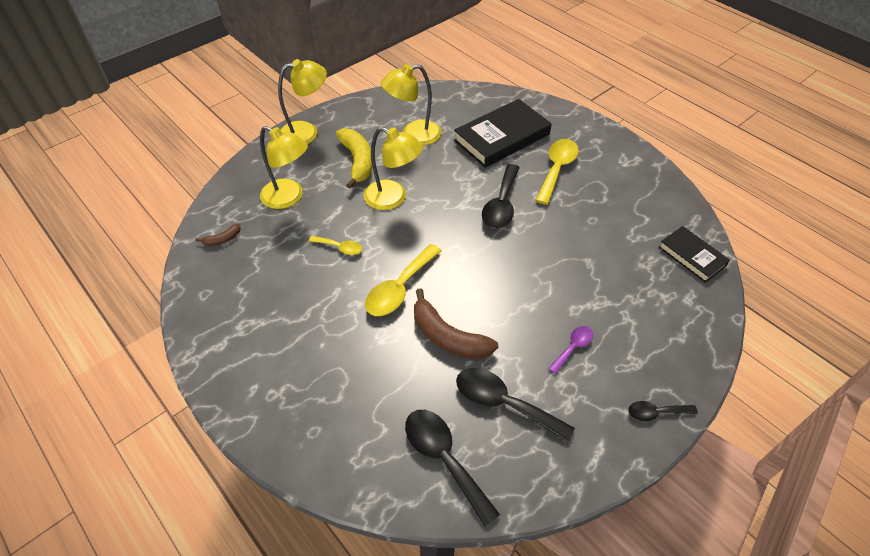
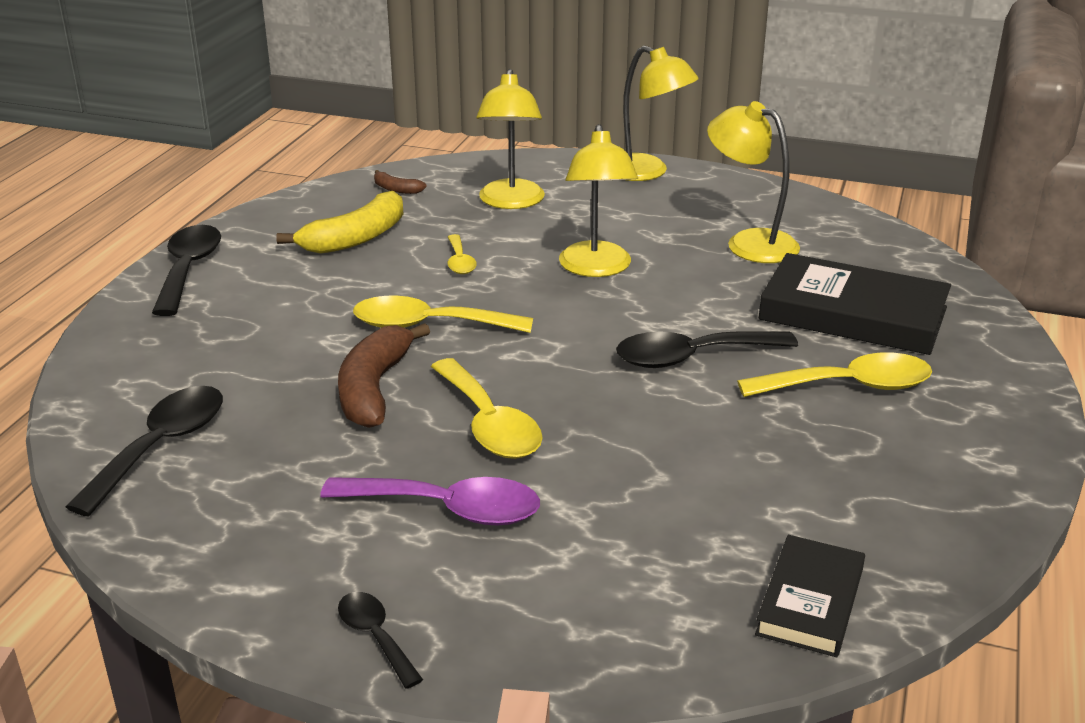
camera: 60 degrees right, 20 degrees down
(357, 161) = (636, 222): yellow banana -> yellow banana (356, 238)
(503, 403) = (288, 470): black spoon -> black spoon (188, 269)
(511, 302) = (489, 424): none -> yellow spoon
(573, 347) = (447, 509): purple spoon -> purple spoon, size x1.81

